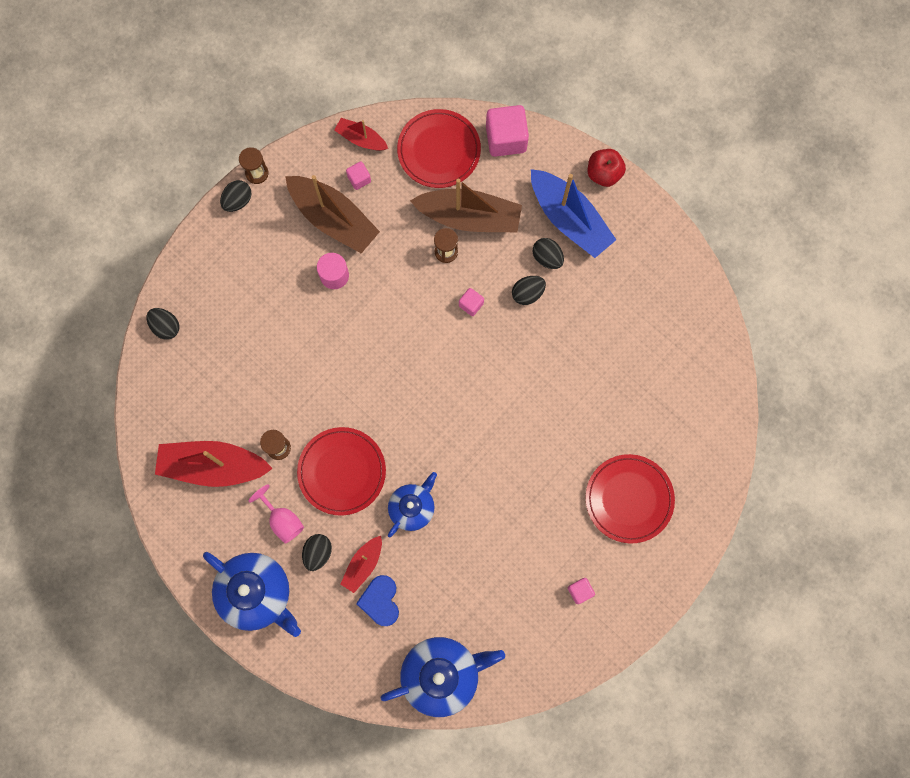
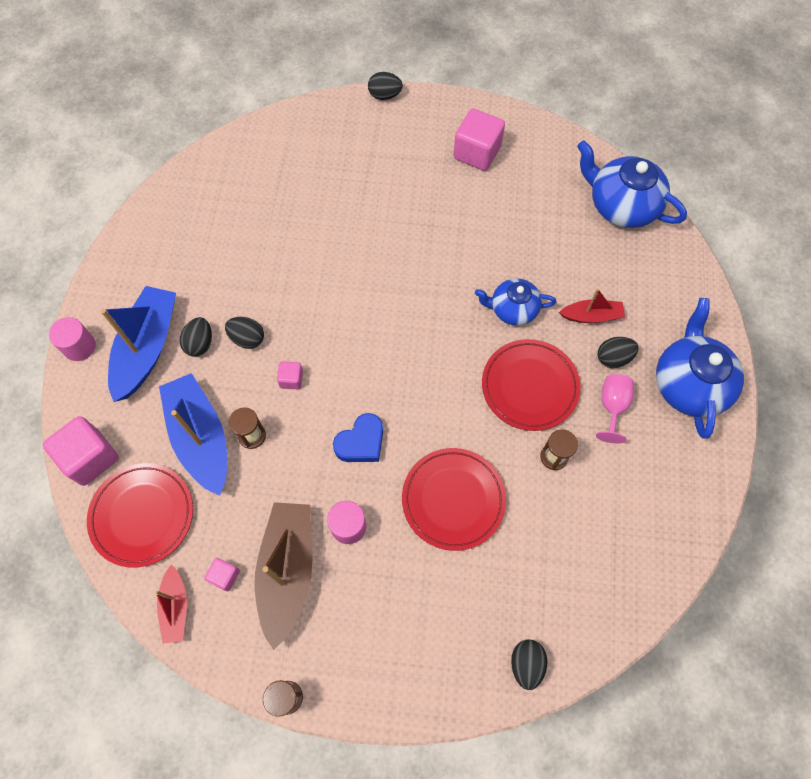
camera: 125 degrees left, 10 degrees down
(213, 466) = (619, 504): red boat -> none
(238, 201) = (333, 694): black egg -> black egg (385, 95)
(380, 601) = (607, 283): blue heart -> blue heart (361, 442)
(469, 217) = (200, 438): brown boat -> blue boat
(580, 591) = (477, 153): pink cube -> pink cube, size x2.00
(604, 173) = (79, 346): red apple -> pink cylinder
(629, 499) = (377, 161): red plate -> red plate (453, 499)

